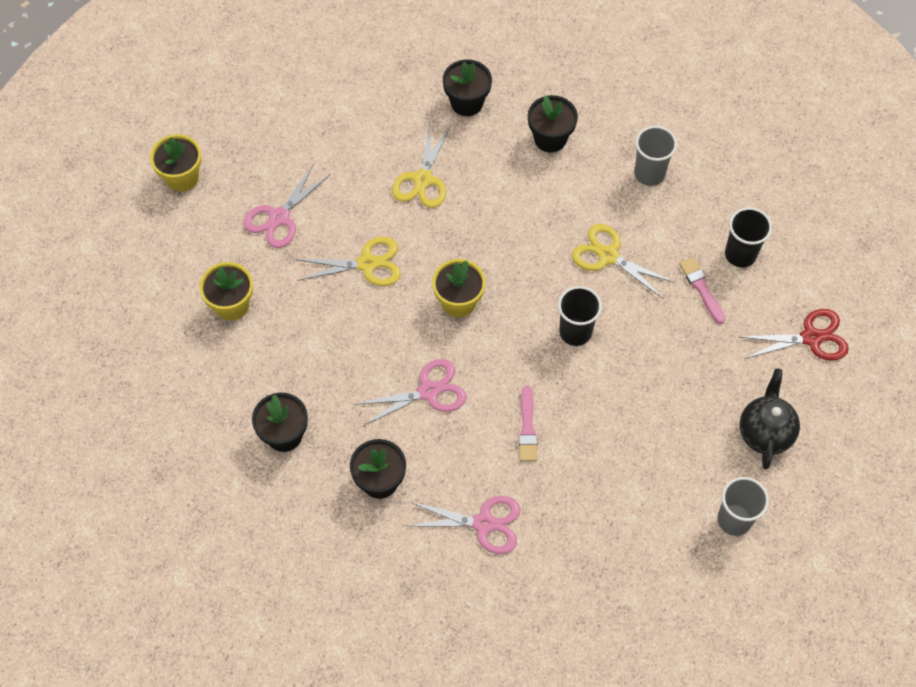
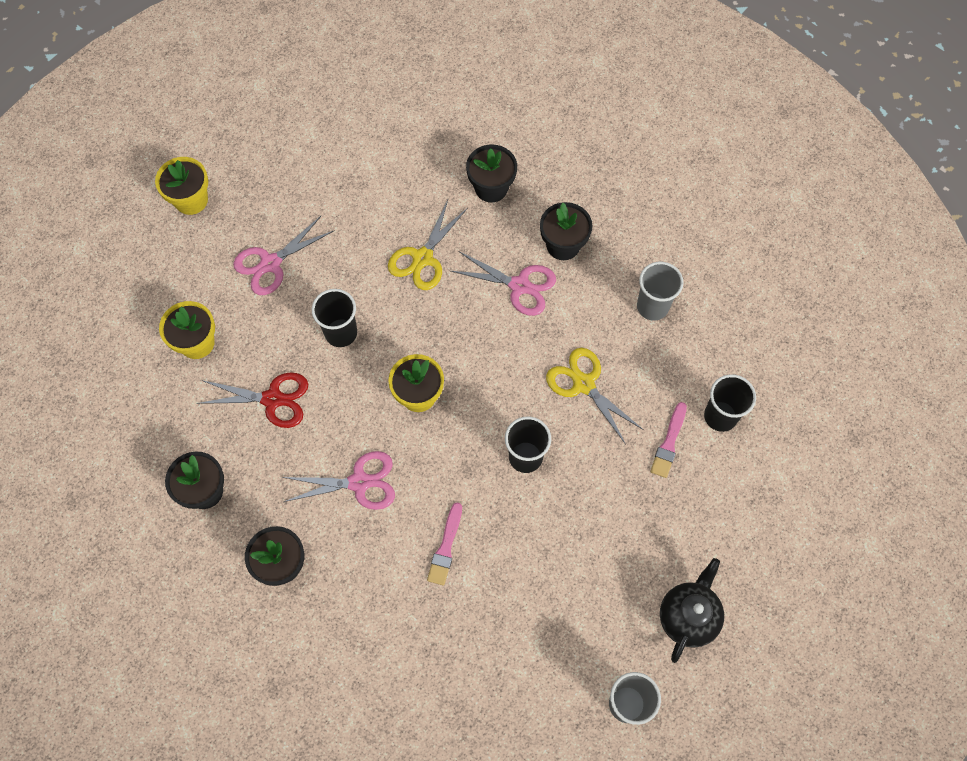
camera: 15 degrees right, 5 degrees up
(367, 264) = (341, 333): yellow scissors -> black cup
(483, 523) = (370, 638): pink scissors -> pink scissors (519, 286)
(701, 288) = (669, 443): pink brush -> pink brush turned 150 degrees counterclockwise
(811, 338) = (767, 526): red scissors -> red scissors (272, 399)

